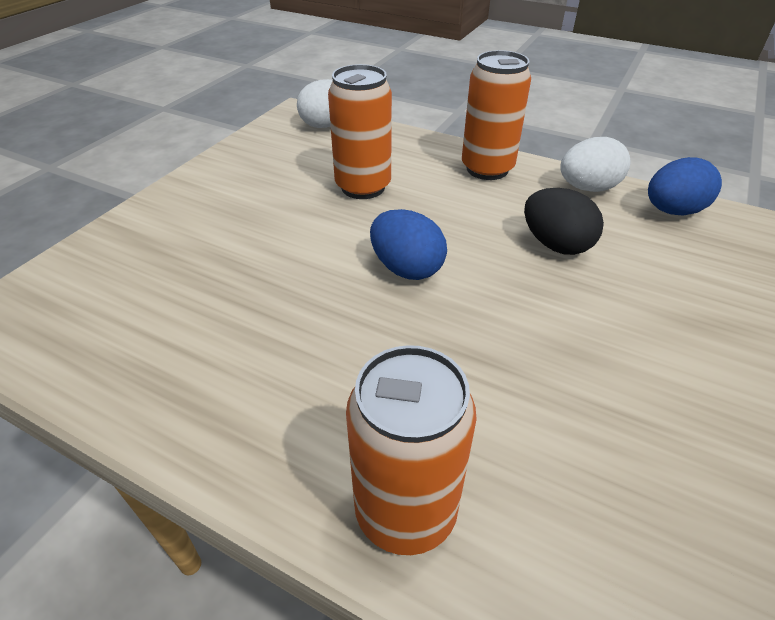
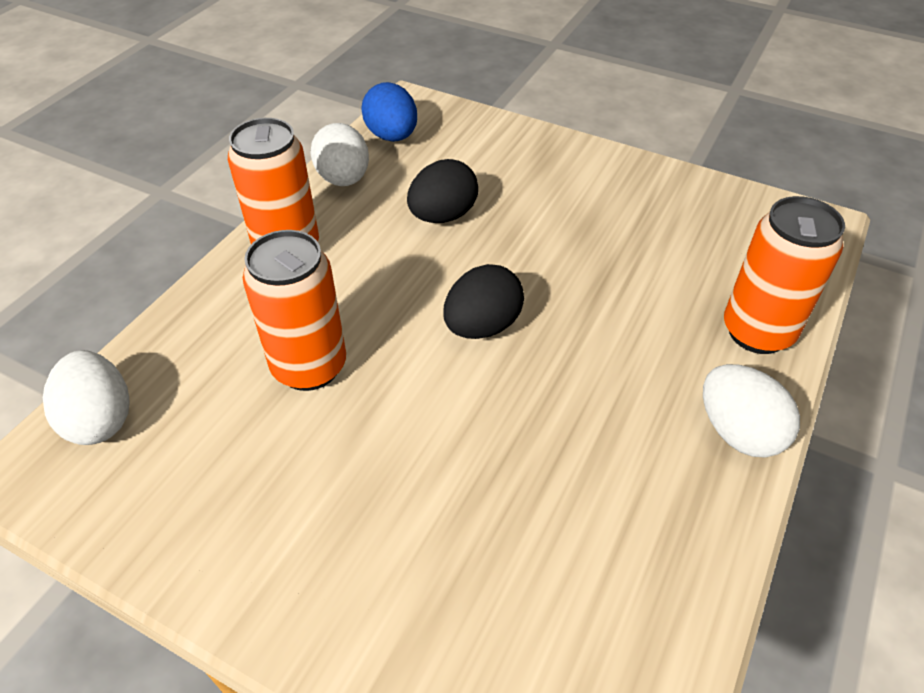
camera: 90 degrees left, 5 degrees up
(251, 453) = (738, 432): none -> white egg
(406, 268) = (482, 326): blue egg -> black egg

